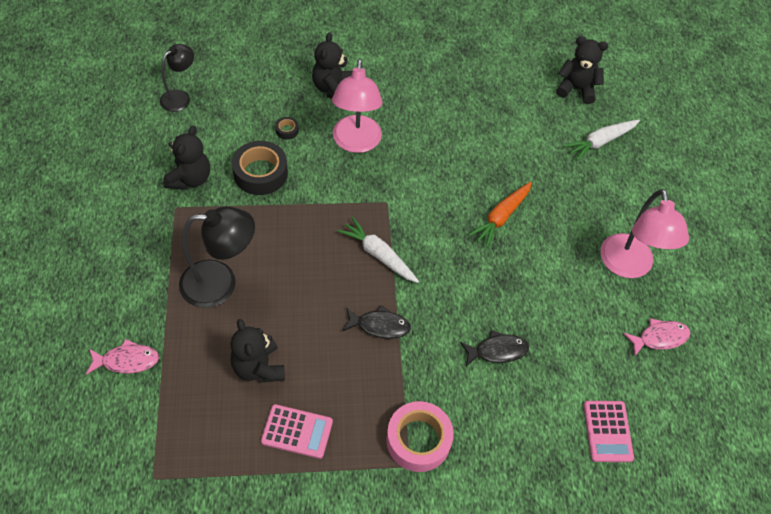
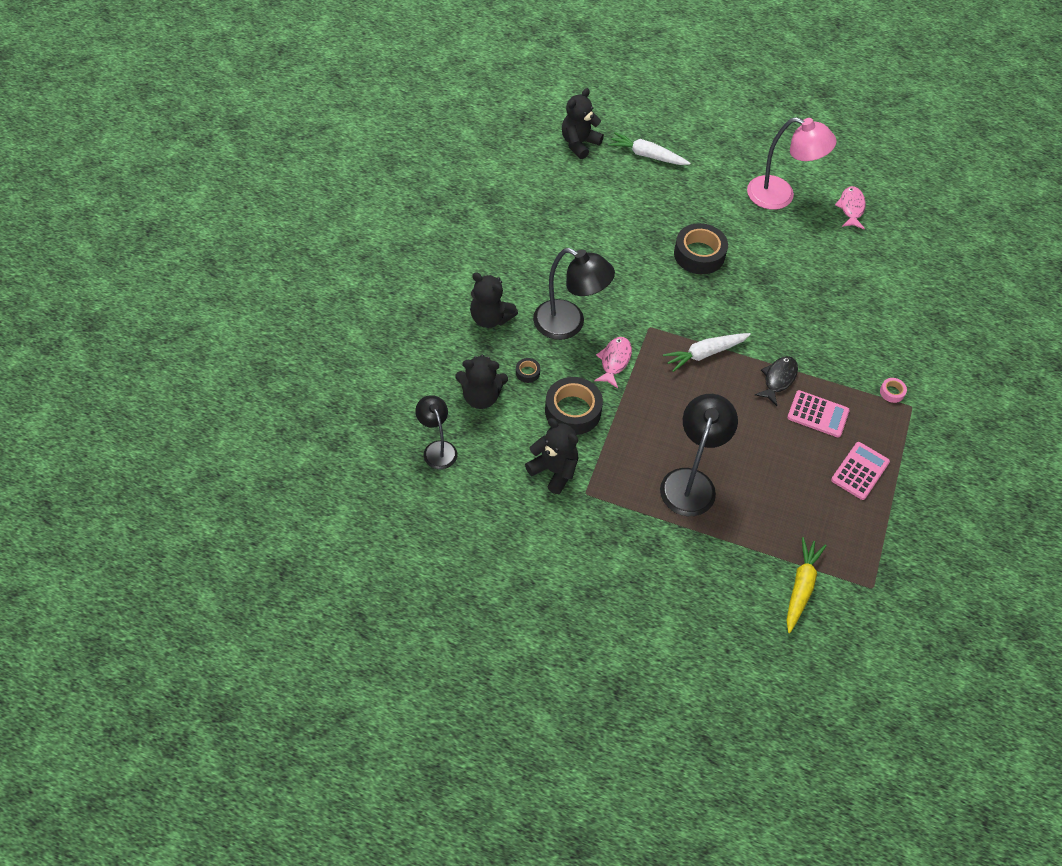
camera: 65 degrees left, 0 degrees up
(127, 361) = (749, 579): pink fish -> pink fish (614, 361)
(132, 409) = (801, 587): none -> yellow carrot
(258, 367) = (790, 479): black teddy bear -> black teddy bear (481, 397)
(356, 143) = (569, 324): pink lamp -> black lamp
(418, 440) = (892, 392): pink tape -> pink tape, size x0.44
(497, 351) = (829, 311): black fish -> none
(501, 217) = (699, 254): orange carrot -> black tape
(600, 142) = (647, 155): white carrot -> white carrot turned 120 degrees clockwise
(607, 431) = (919, 274): pink calculator -> pink calculator (818, 414)

